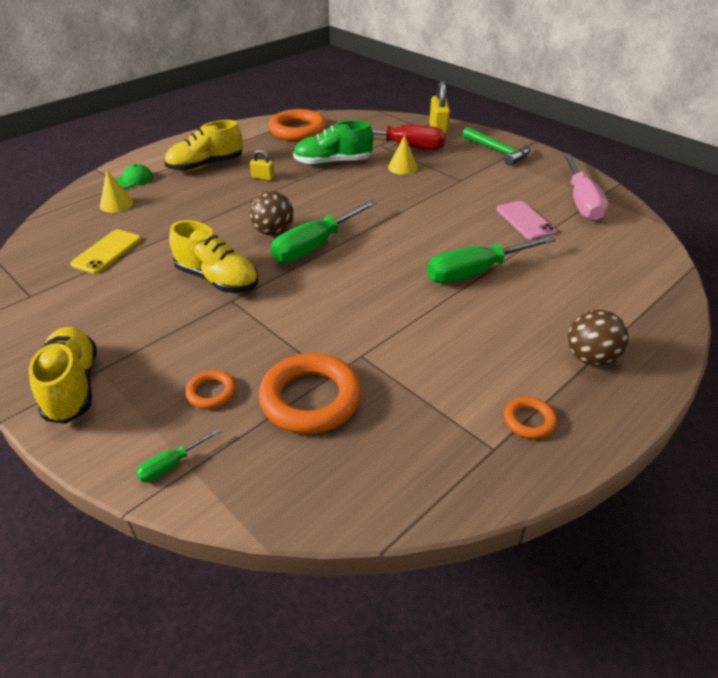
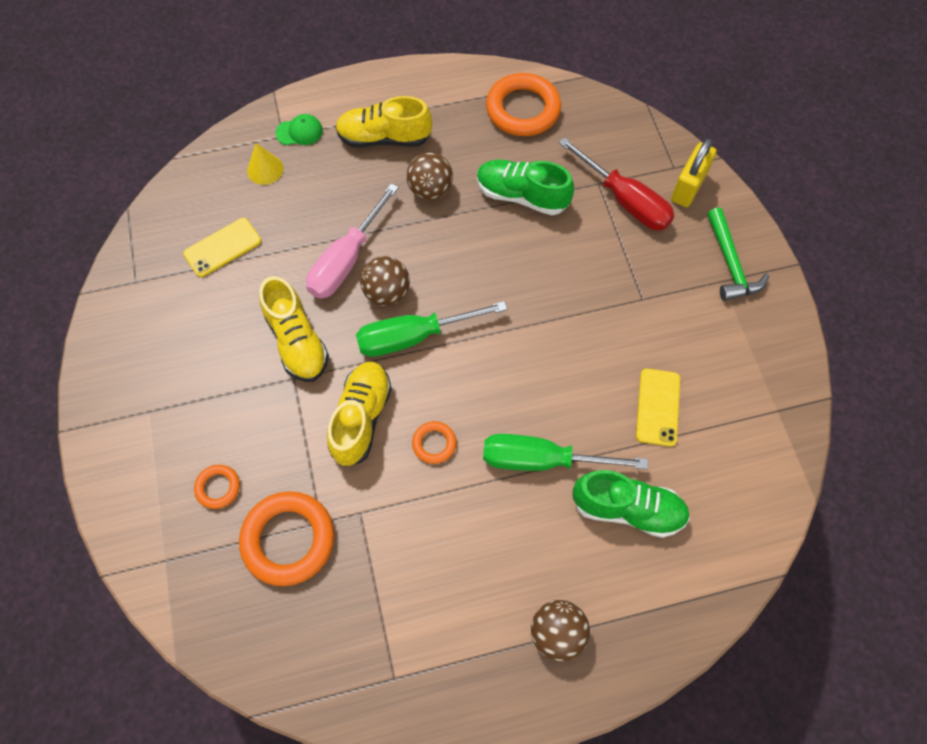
camera: 30 degrees right, 25 degrees up
(72, 386) = (121, 421): yellow shoe -> yellow shoe (361, 418)
(172, 465) = (153, 549): green screwdriver -> none
(263, 177) = (430, 190): yellow padlock -> brown ball
(402, 167) = (593, 242): yellow cone -> none
(525, 220) = (657, 407): pink phone -> yellow phone
(529, 421) = (444, 668): orange ring -> orange ring (434, 443)
(562, 273) = (627, 509): none -> green shoe
(581, 201) = (751, 407): pink screwdriver -> pink screwdriver (347, 260)

